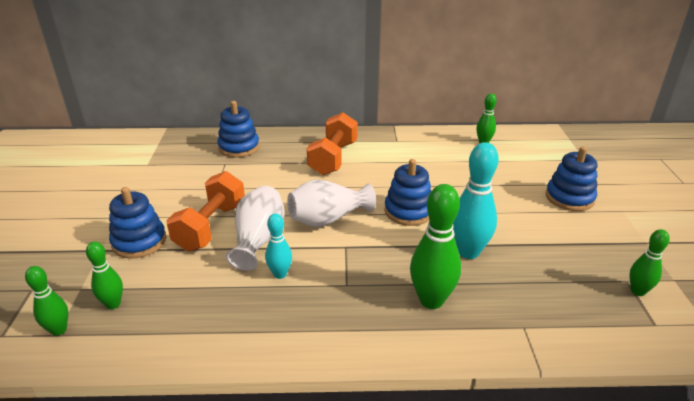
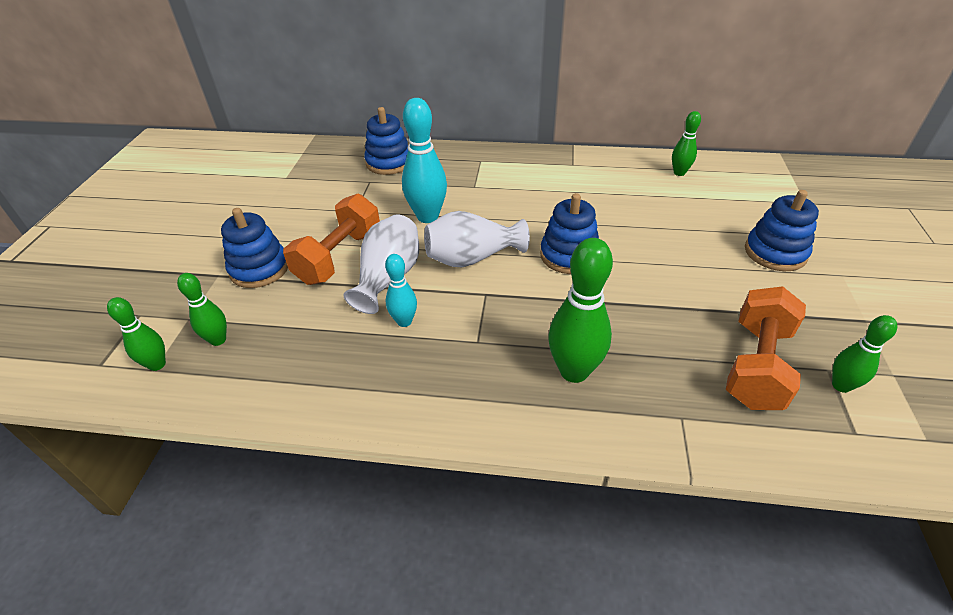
camera: 10 degrees right, 10 degrees up
(333, 158) = (493, 182): orange dumbbell -> orange dumbbell (756, 365)
(468, 252) = (631, 313): turquoise bowling pin -> turquoise bowling pin (427, 217)

